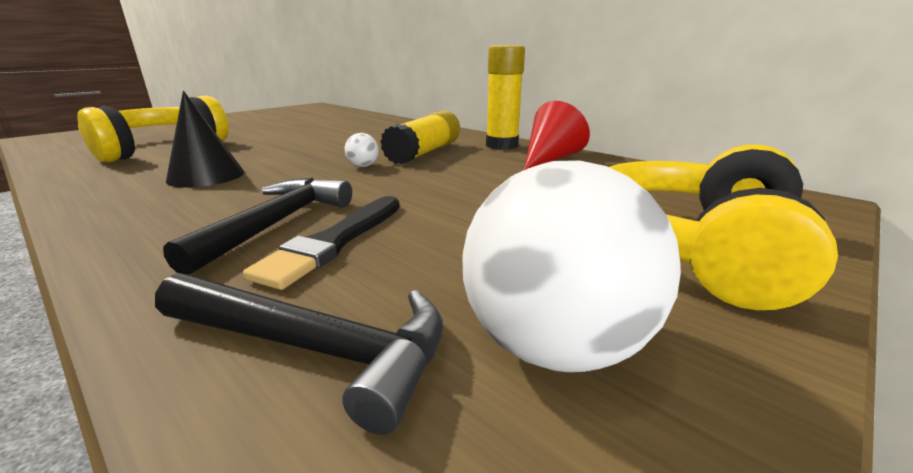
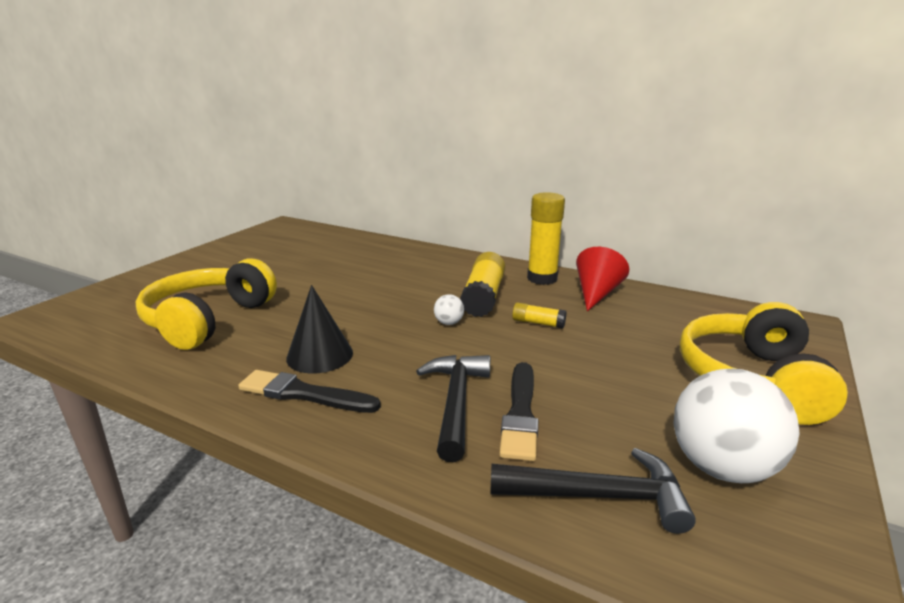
camera: 15 degrees left, 0 degrees up
(142, 200) = (304, 394): none -> black brush
(457, 174) = (538, 323): none -> yellow glue stick

